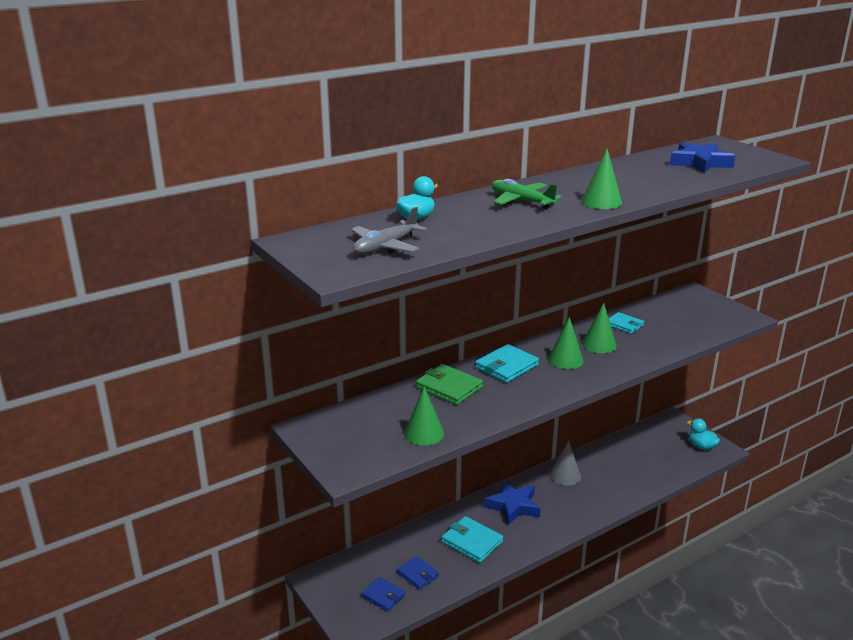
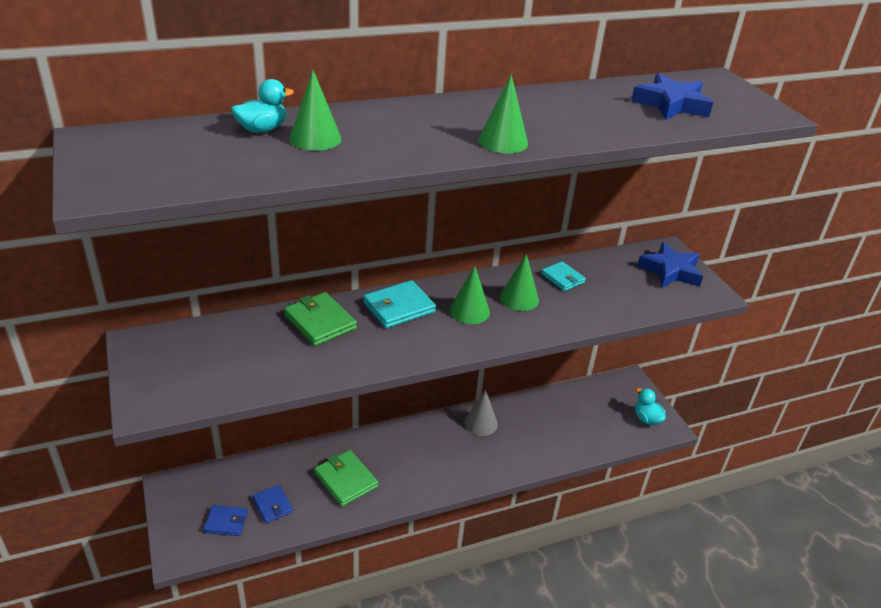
camera: 10 degrees right, 10 degrees up
(383, 596) = (226, 522): blue wallet -> blue wallet turned 45 degrees counterclockwise
(385, 247) = (189, 164): grey plane -> none
(424, 433) = (258, 375): green cone -> green cone (315, 138)
(472, 542) = (346, 480): turquoise wallet -> green wallet
(513, 506) = (408, 447): blue star -> blue star (670, 271)
(521, 201) = (406, 125): green plane -> none

